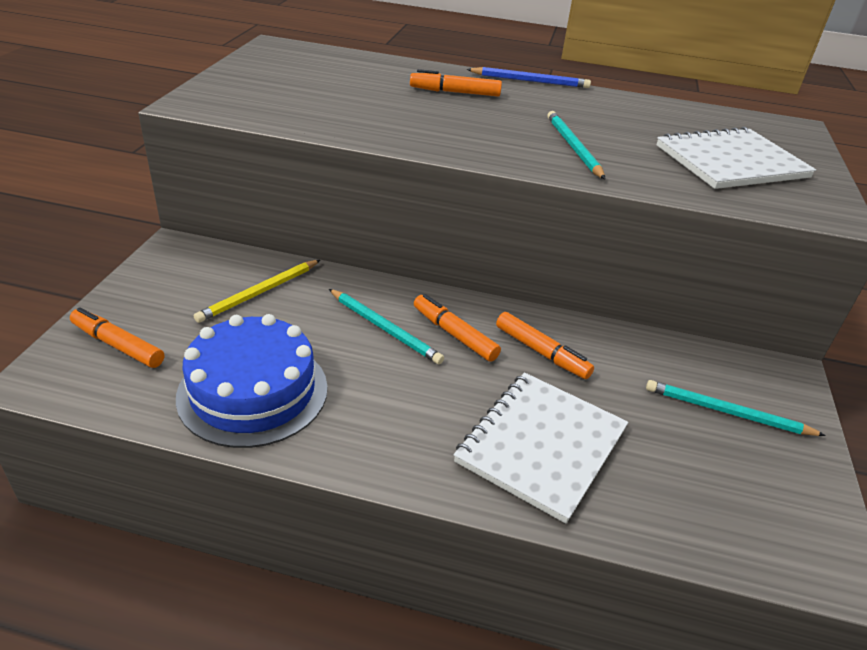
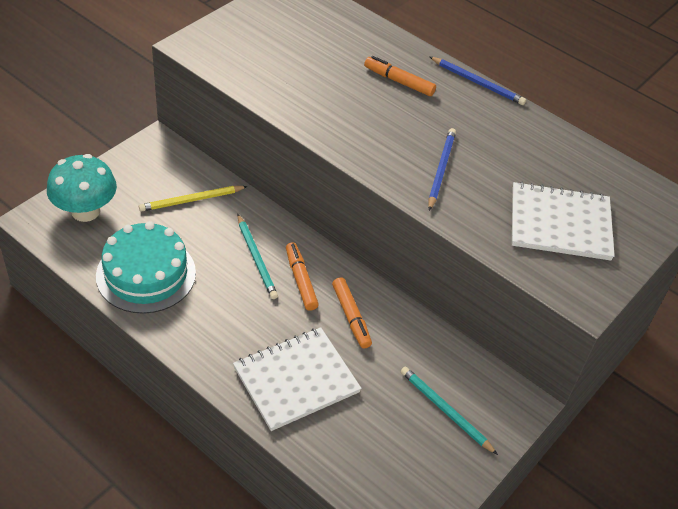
camera: 25 degrees right, 10 degrees up
(118, 345) = (85, 211): orange marker -> turquoise mushroom
(253, 391) = (146, 274): blue cake -> turquoise cake
(573, 147) = (441, 170): turquoise pencil -> blue pencil

